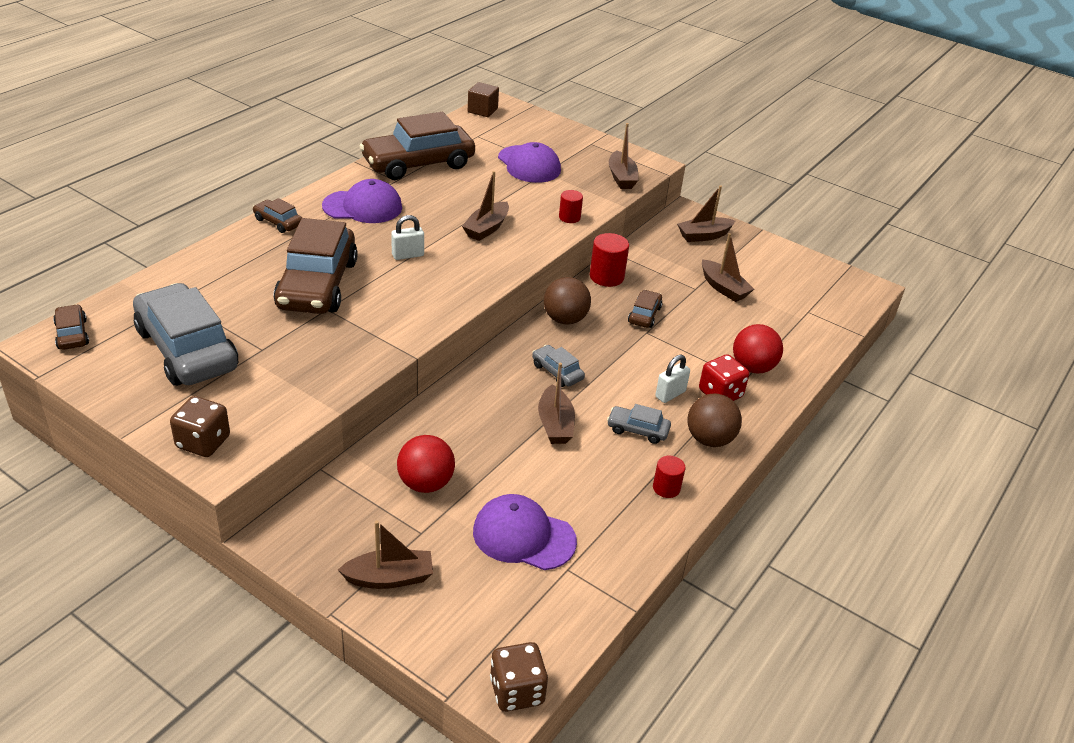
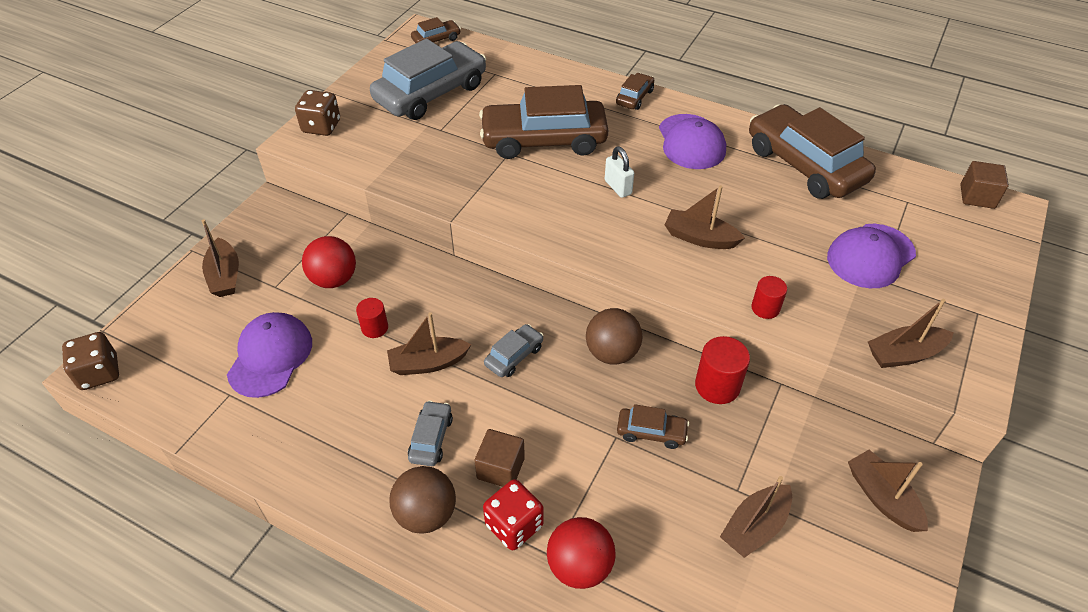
camera: 85 degrees right, 10 degrees up
(666, 488) = (341, 471): red cylinder -> red cylinder (375, 328)
(670, 394) = (500, 468): white padlock -> brown cube

